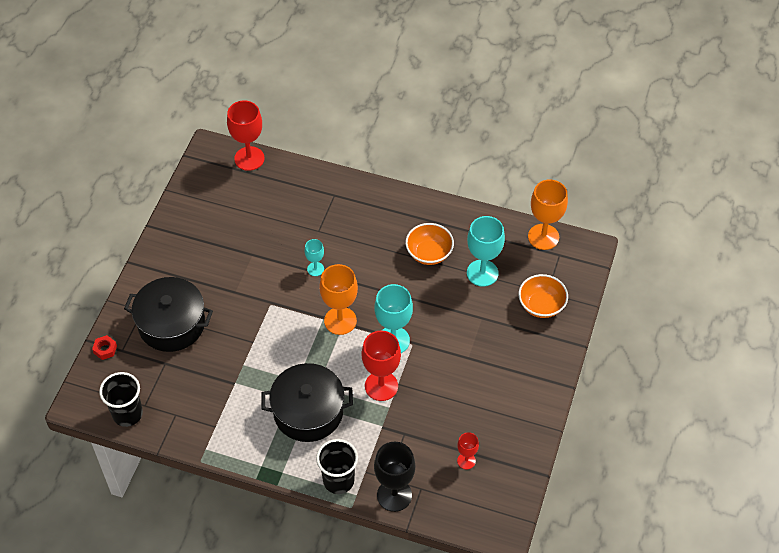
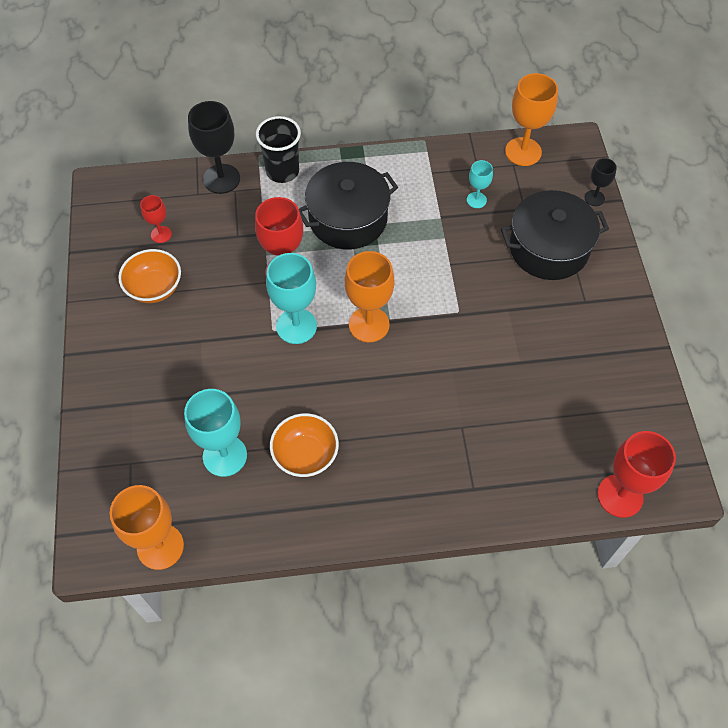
camera: 155 degrees right, 5 degrees up
(105, 349) = (594, 198): red nut -> black goblet
(127, 414) = (523, 152): black cup -> orange goblet
(315, 269) = (434, 375): turquoise goblet -> turquoise goblet (476, 200)
(541, 305) = (133, 442): orange bowl -> orange bowl (154, 288)

